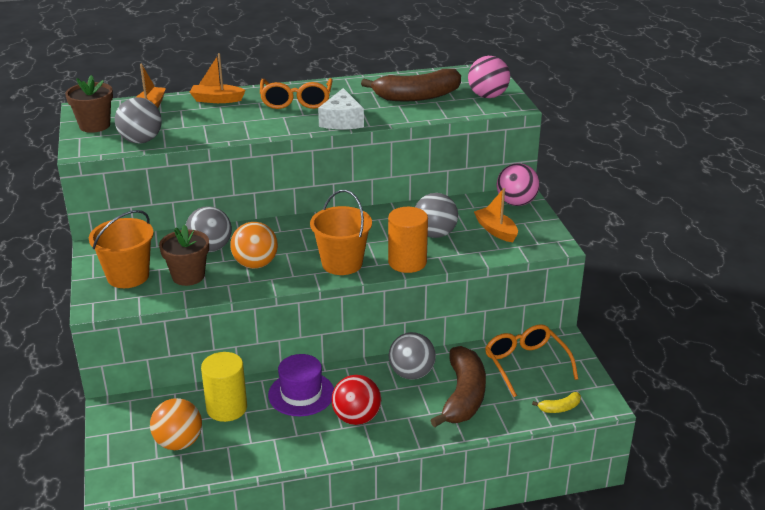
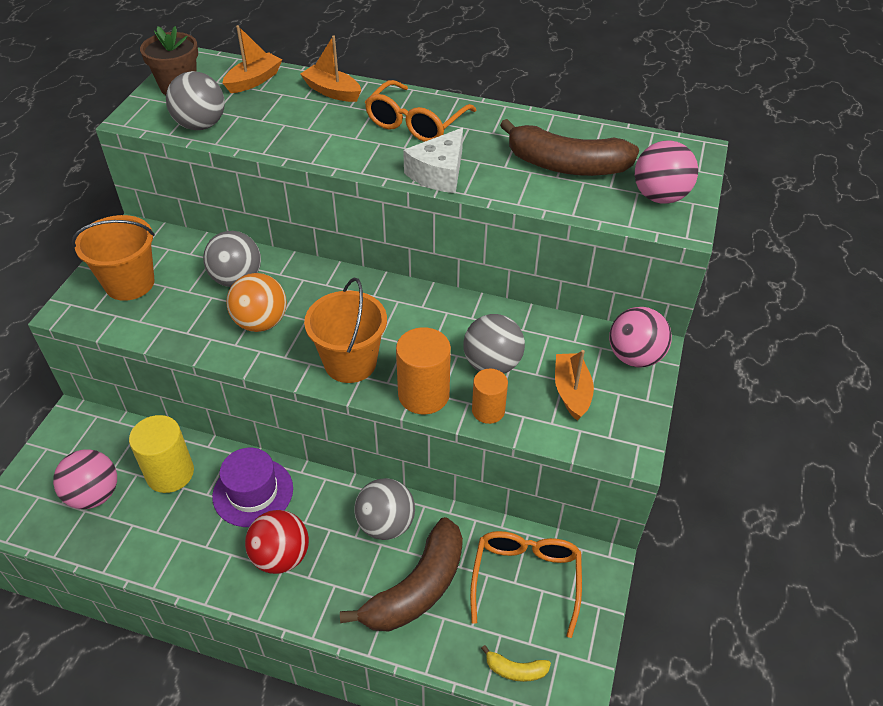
camera: 30 degrees right, 15 degrees up
(179, 443) = (94, 495): orange ball -> pink ball
(188, 276) = (183, 309): brown flower pot -> none
(455, 256) = (488, 410): none -> orange cylinder

